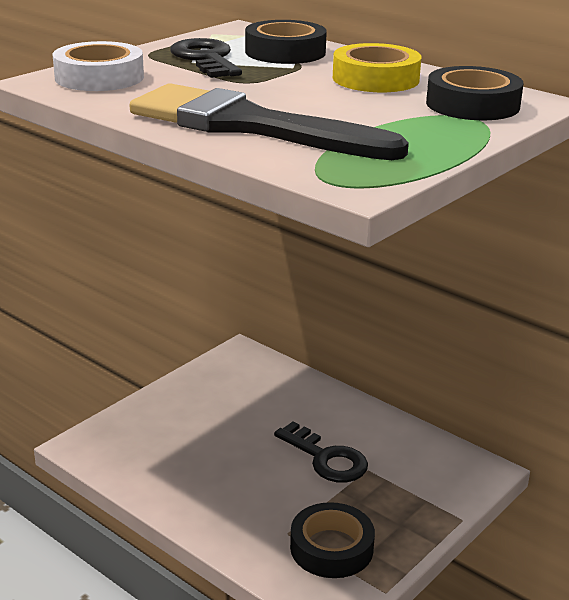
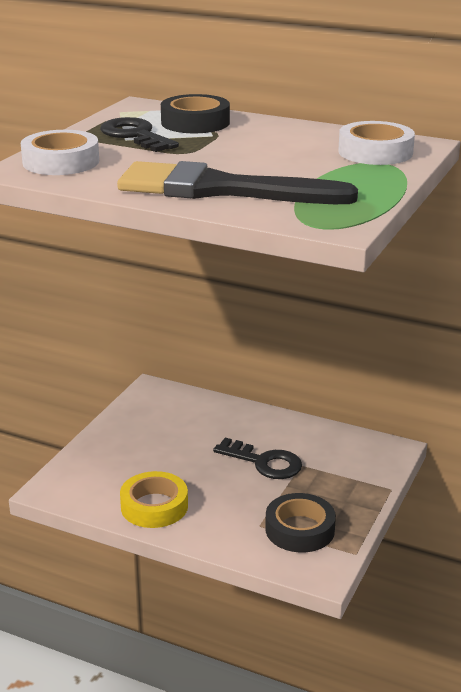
camera: 15 degrees left, 0 degrees up
(375, 79) = (286, 138): yellow tape -> yellow tape (154, 506)
(472, 105) = (375, 152): black tape -> white tape

